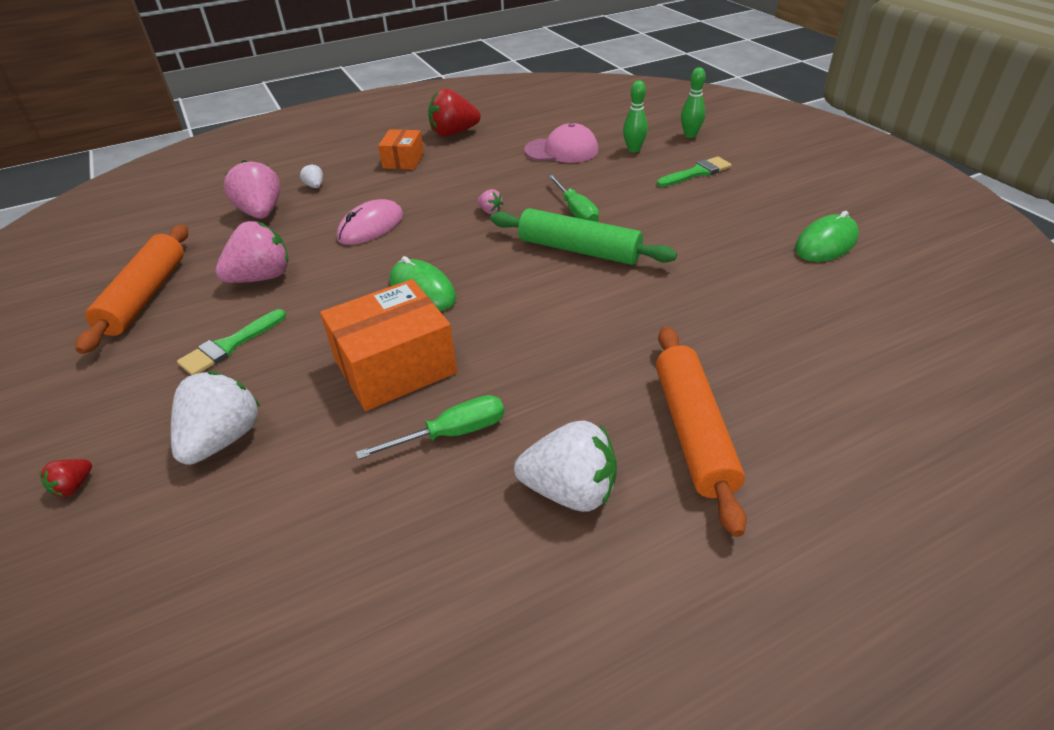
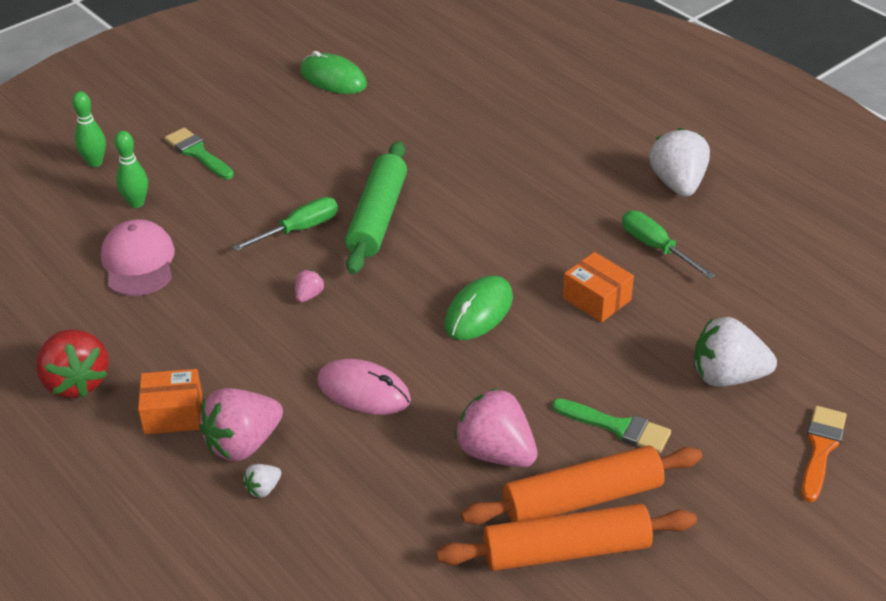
camera: 105 degrees left, 0 degrees up
(74, 486) = (821, 449): red strawberry -> orange brush
(261, 213) = (348, 520): pink strawberry -> pink strawberry (243, 444)
(395, 366) = (596, 299): orange box -> orange box, size x0.57
(693, 431) = (598, 137): orange rolling pin -> orange rolling pin (582, 498)

